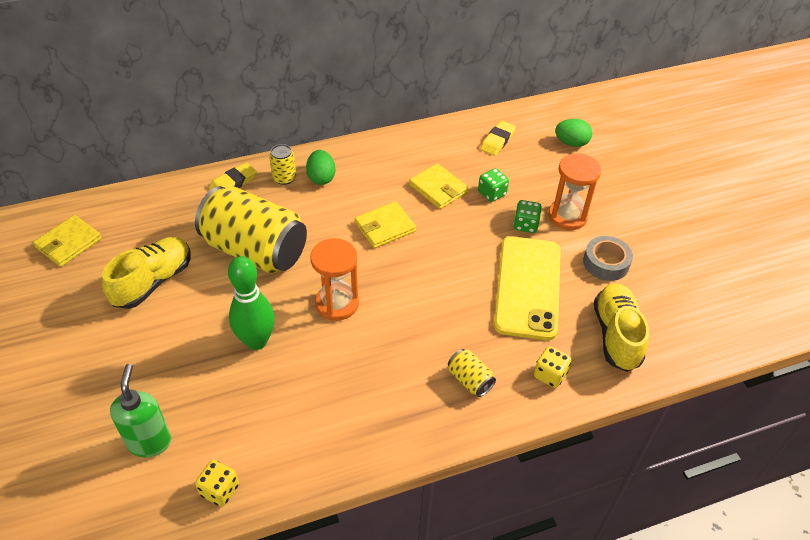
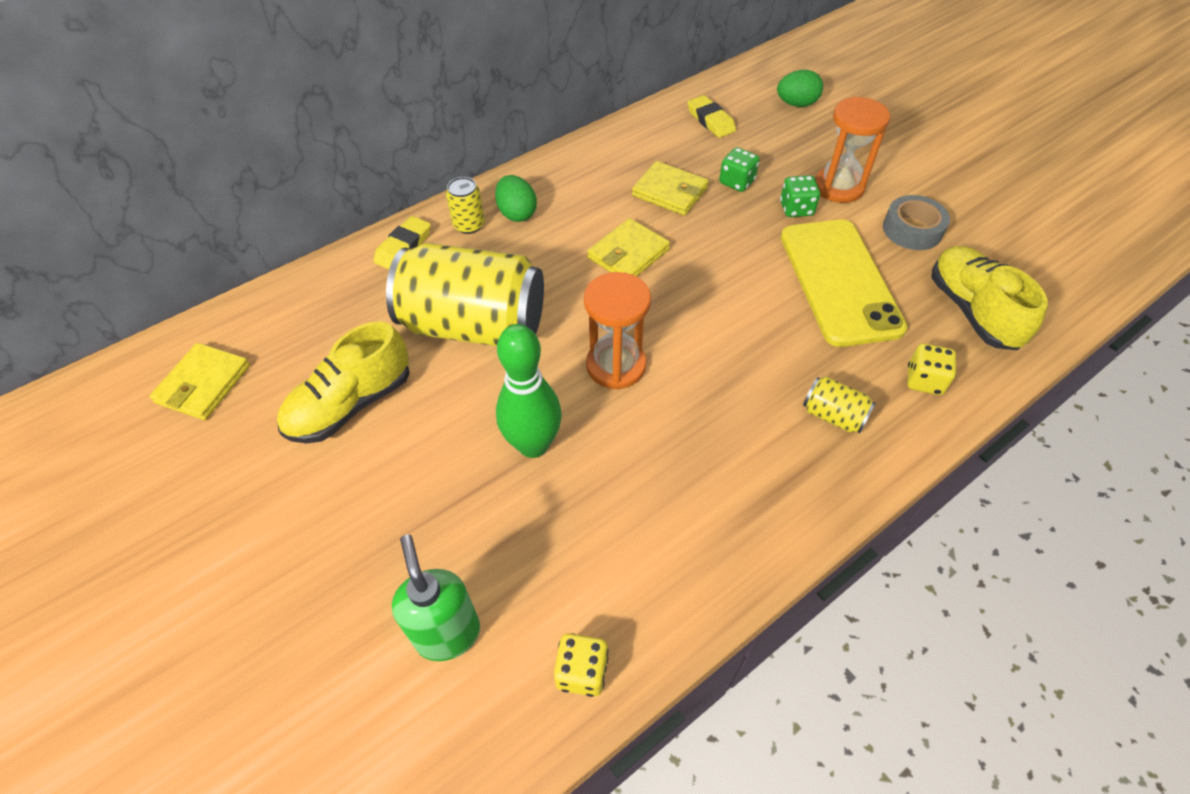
camera: 15 degrees left, 5 degrees up
(153, 282) = (351, 404): yellow shoe -> yellow shoe turned 150 degrees counterclockwise
(497, 141) = (710, 120): yellow eraser -> yellow eraser turned 45 degrees counterclockwise

